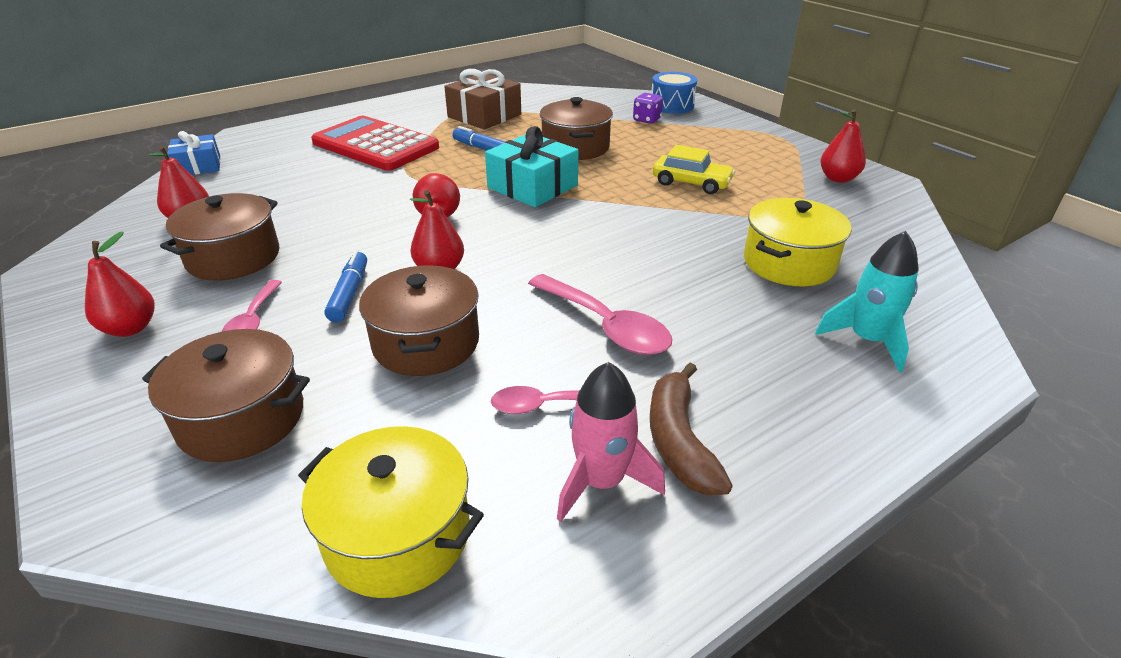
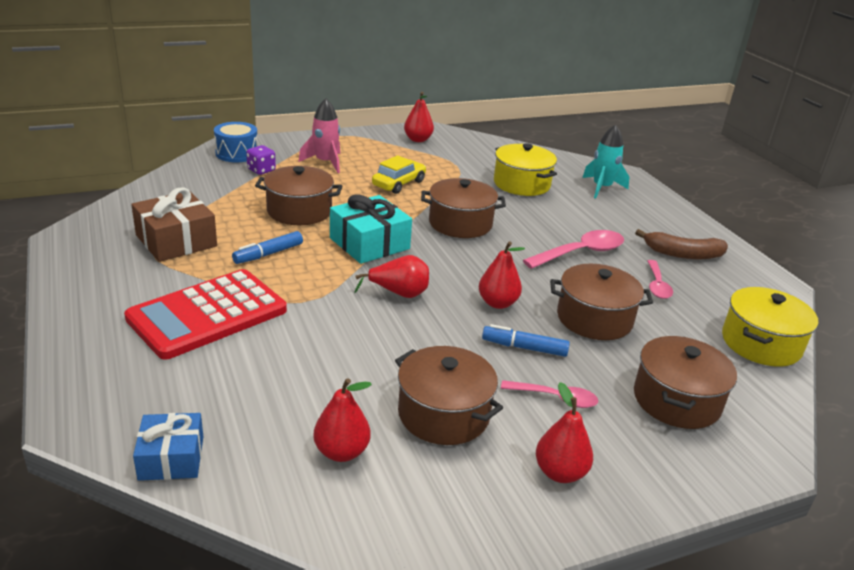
camera: 80 degrees left, 5 degrees down
(601, 481) = (714, 280): pink rocket -> pink rocket (325, 162)
(620, 229) = (460, 223): none -> brown pot

